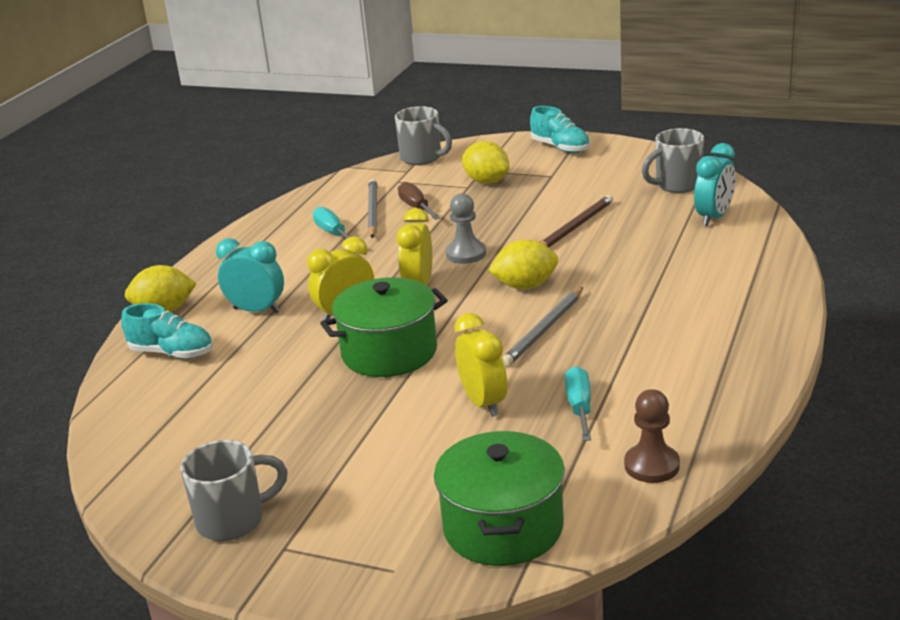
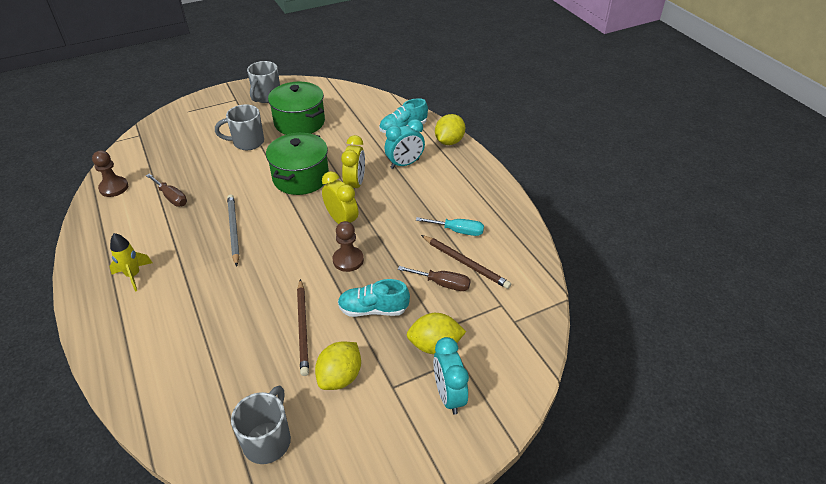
camera: 130 degrees right, 15 degrees up
(372, 211) = (465, 263): grey pencil -> brown pencil
(422, 158) = (529, 346): grey mug -> grey mug (247, 142)
(466, 254) = (348, 260): grey pawn -> brown pawn
(483, 403) = (221, 177): yellow clock -> none
(503, 527) = (159, 139): green pot -> green pot (299, 122)
(525, 286) = (278, 254): yellow lemon -> yellow lemon (340, 377)
(560, 148) = (436, 442): turquoise shoe -> turquoise shoe (373, 309)
(579, 407) = (171, 197): turquoise screwdriver -> brown screwdriver
(705, 333) = (133, 275): none -> yellow rocket
(714, 217) = (200, 405): turquoise clock -> turquoise clock (449, 395)

